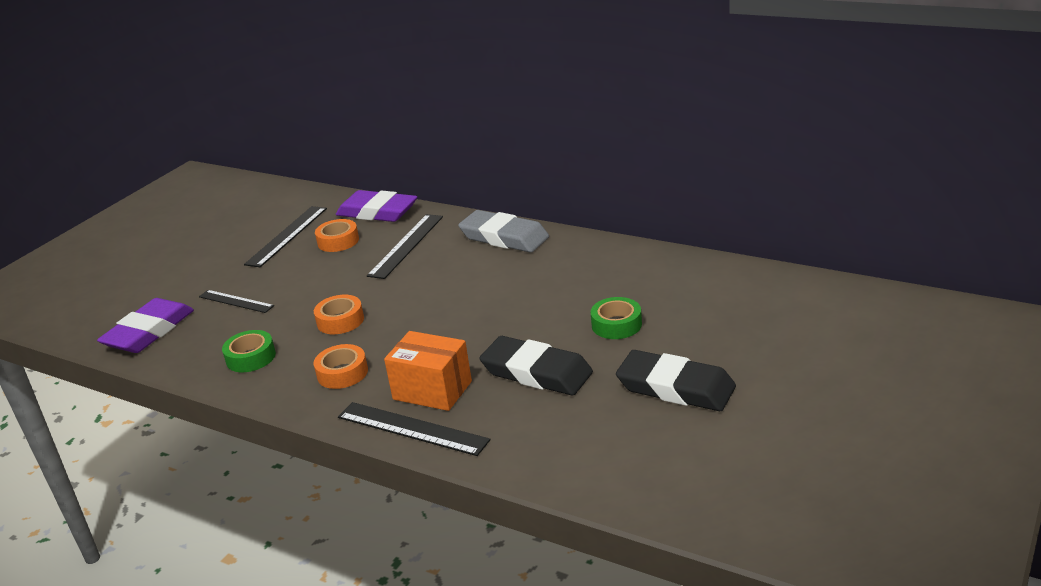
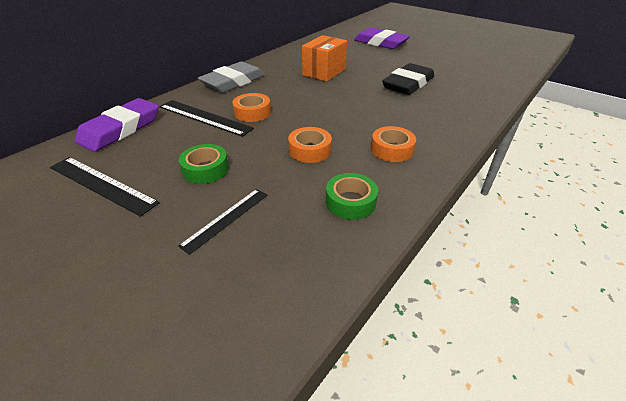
camera: 85 degrees left, 10 degrees up
(149, 331) = (249, 303): purple eraser -> purple eraser (380, 43)
(338, 241) = (156, 151): orange tape -> orange tape (252, 112)
(412, 428) = (465, 123): black ruler -> none
(432, 390) = (422, 115): orange box -> orange box (324, 72)
(616, 325) = (366, 62): green tape -> green tape (205, 169)
(675, 387) = (428, 56): black eraser -> none

